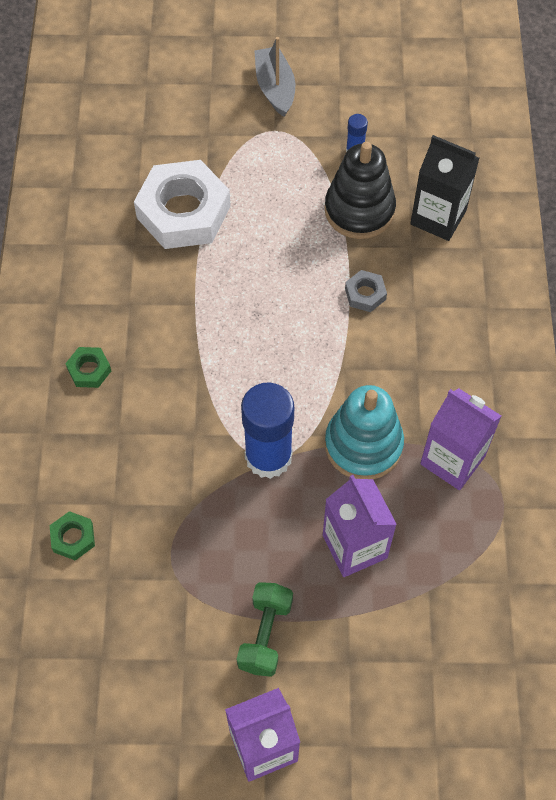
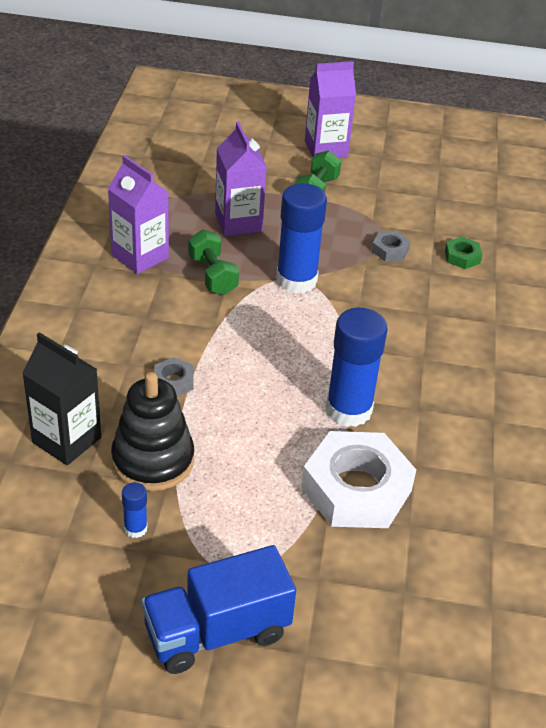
camera: 175 degrees left, 20 degrees down
(89, 370) = (456, 360): green nut -> none
(162, 532) = (390, 250): none -> grey nut
(196, 290) = (349, 410): none -> blue glue stick
(275, 88) = (217, 632): grey boat -> blue truck
(363, 445) = (212, 276): turquoise stacking toy -> green dumbbell

